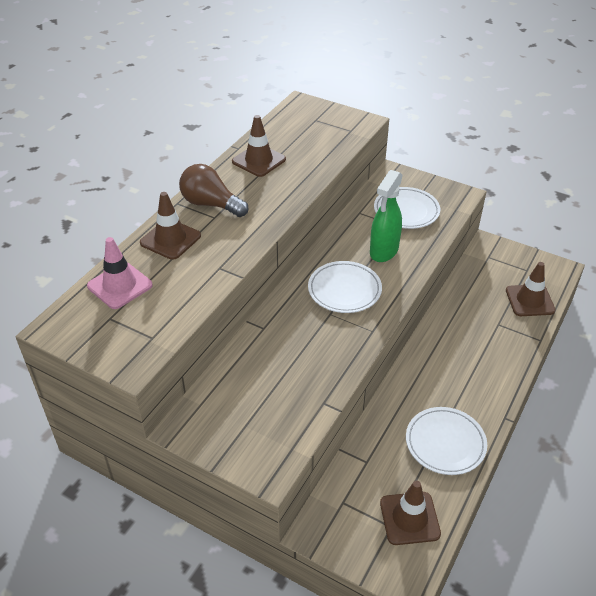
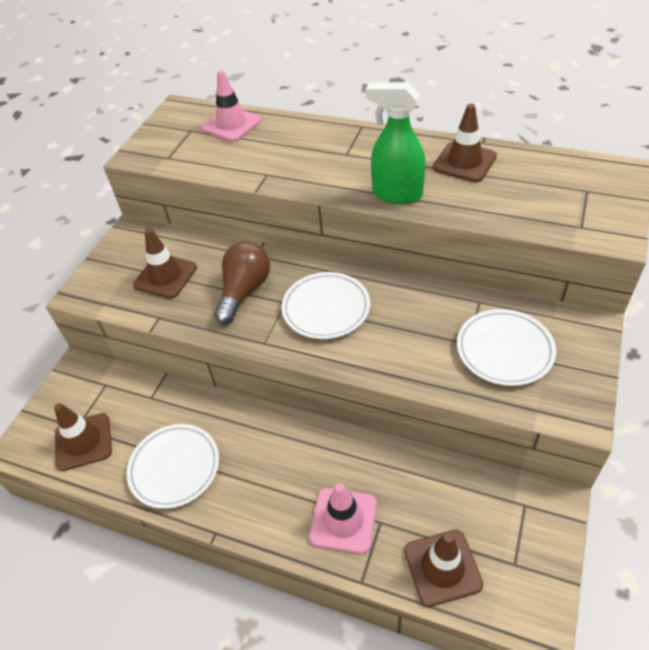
camera: 85 degrees right, 5 degrees up
(170, 239) = (302, 135): brown traffic cone -> brown traffic cone (165, 276)
(211, 204) = (367, 147): brown light bulb -> brown light bulb (244, 291)
(383, 251) = (408, 336): green spray bottle -> green spray bottle (396, 194)
(496, 342) = (343, 520): none -> pink traffic cone

